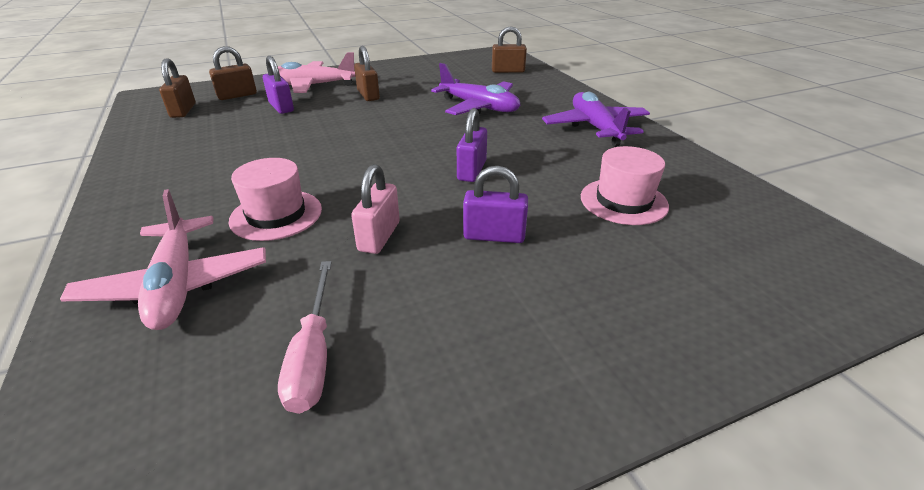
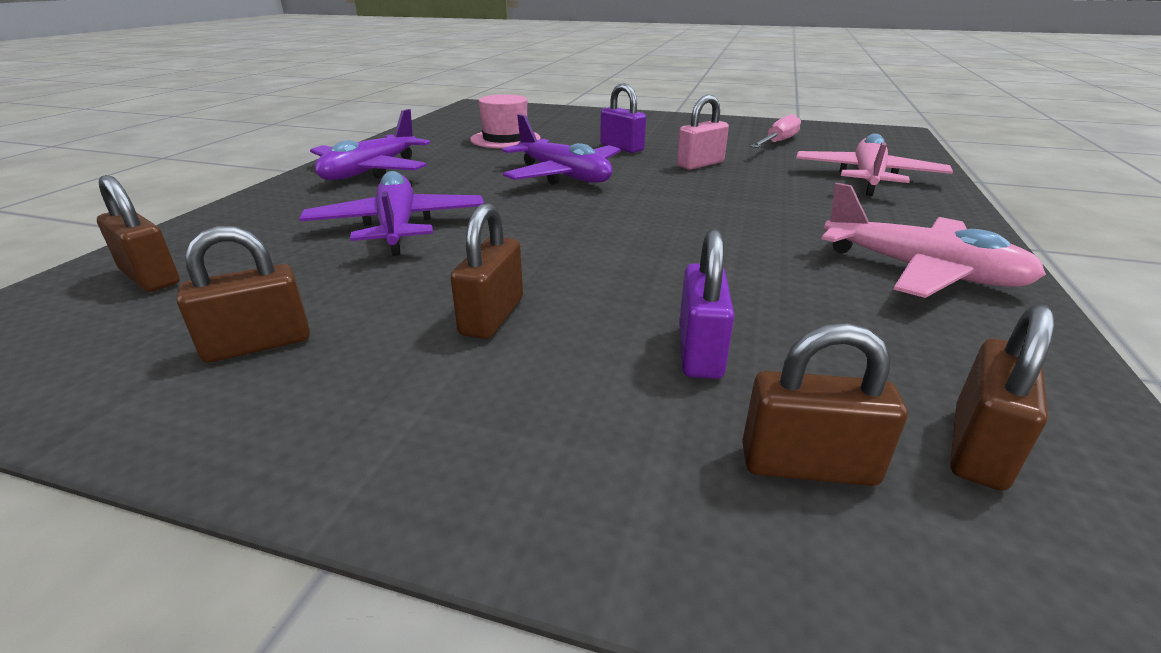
camera: 140 degrees left, 5 degrees down
(276, 215) = (778, 193): pink hat -> none
(313, 86) = (560, 415): pink plane -> pink plane (920, 271)
(425, 73) = (258, 344): none -> brown padlock
(471, 171) = (563, 176): purple padlock -> purple plane

